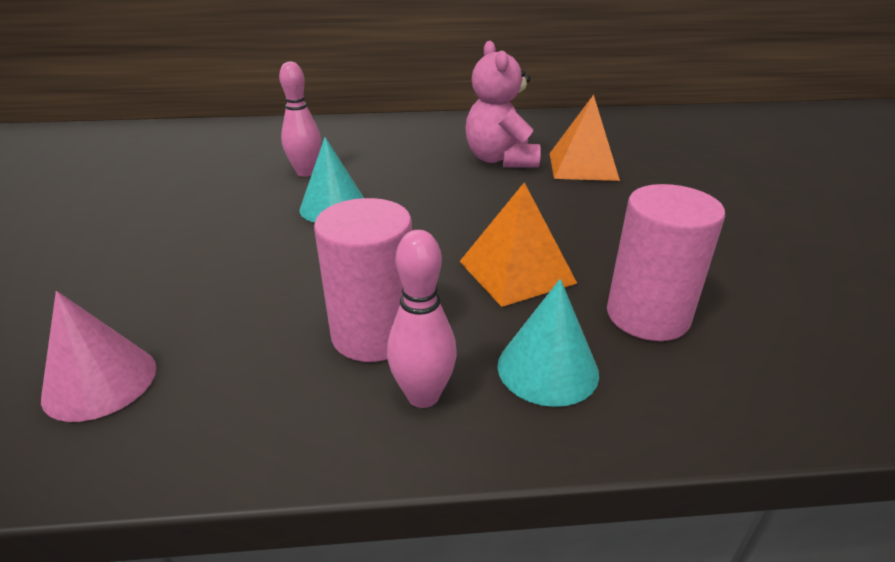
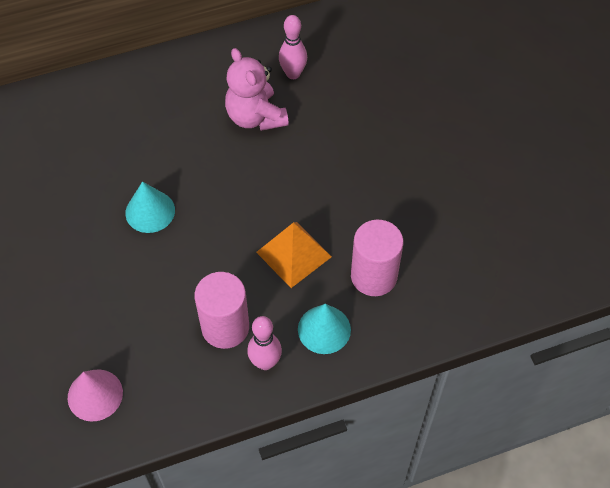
camera: 15 degrees left, 25 degrees up
(306, 172) = (108, 169): pink bowling pin -> pink bowling pin (293, 74)
(583, 166) = (321, 113): orange pyramid -> none

